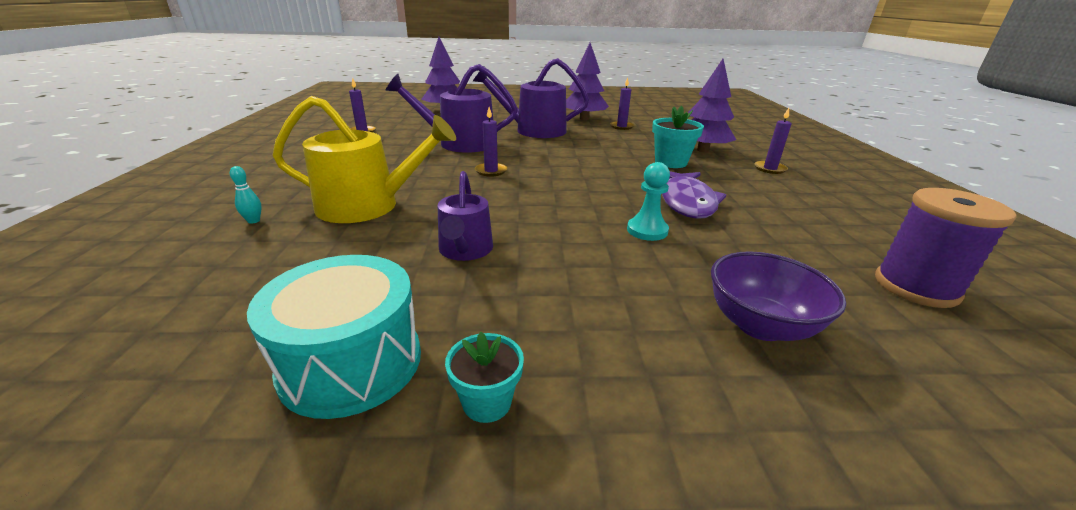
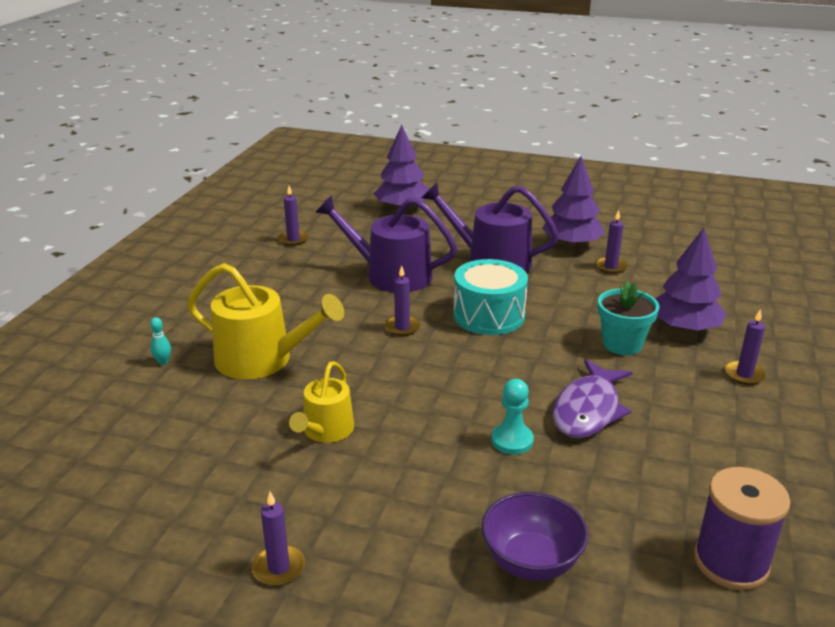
camera: 20 degrees right, 0 degrees up
(351, 362) = (202, 516): turquoise drum -> turquoise drum (489, 315)
(465, 250) = (326, 431): purple watering can -> yellow watering can
(487, 402) = (279, 568): turquoise flower pot -> purple candle

